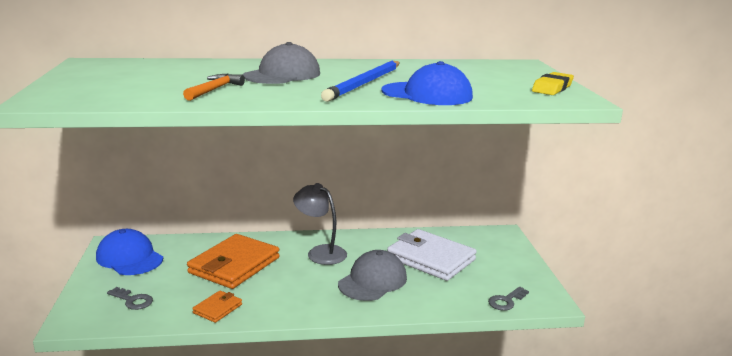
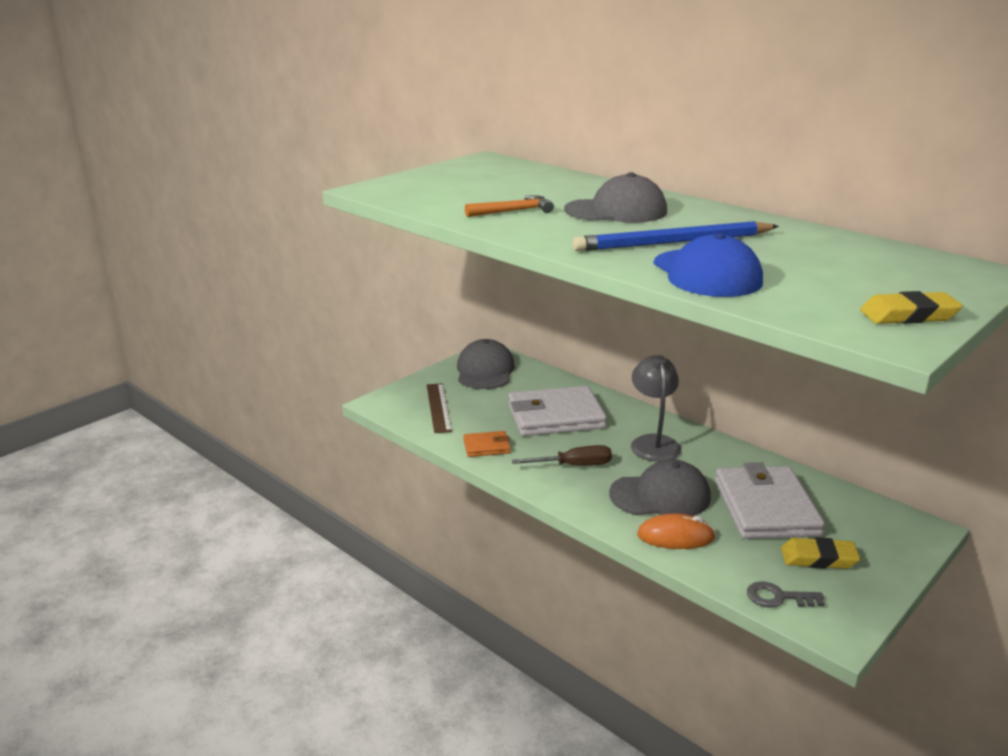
camera: 50 degrees right, 5 degrees up
(129, 258) = (485, 371): blue cap -> grey cap
(133, 300) = (438, 407): grey key -> brown ruler
(234, 265) = (555, 416): orange wallet -> white wallet
(296, 290) = (574, 465): none -> brown screwdriver
(416, 299) = (675, 536): none -> orange mouse
(490, 271) = (818, 558): none -> yellow eraser

